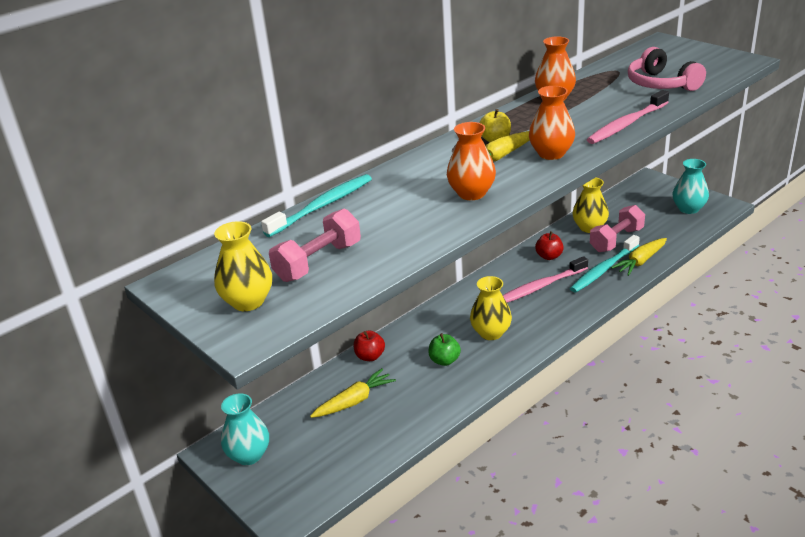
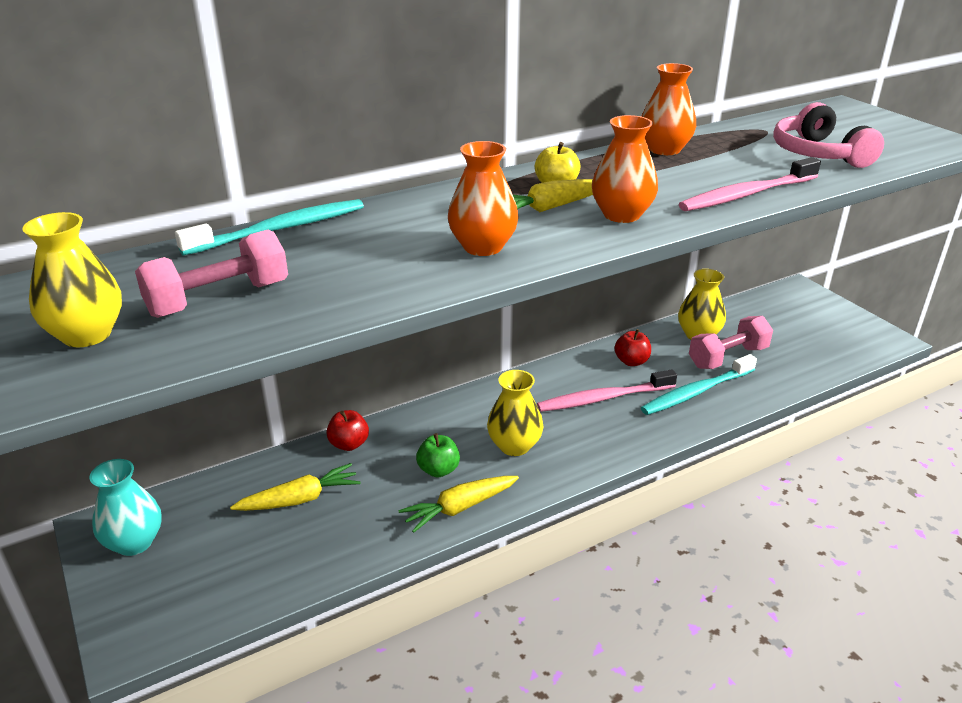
camera: 10 degrees right, 0 degrees up
(640, 261) = (750, 391): yellow carrot -> yellow carrot (459, 508)
(688, 209) = (839, 335): turquoise vase -> none

